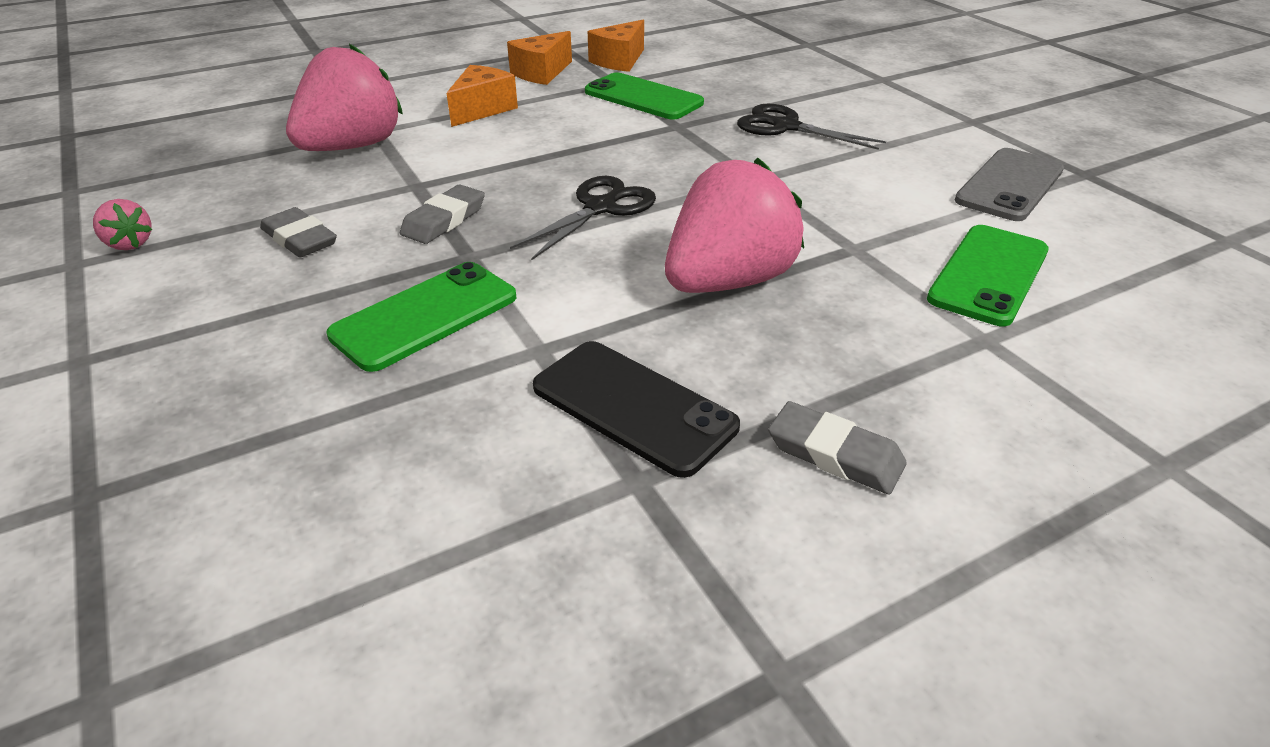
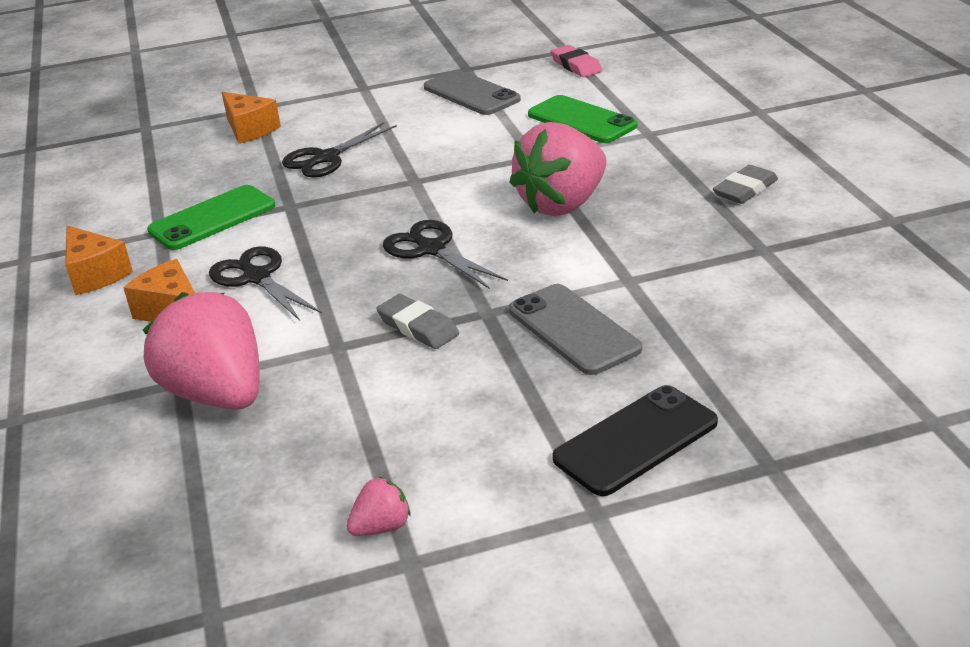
camera: 75 degrees left, 5 degrees down
(300, 239) = (419, 408): grey eraser -> none
(425, 316) = (573, 330): green phone -> grey phone
(538, 132) = (257, 277): none -> black scissors
(619, 61) = (101, 227): orange cheese -> orange cheese (249, 130)
(633, 406) = (696, 247): black phone -> black phone (635, 440)
(727, 281) = (562, 204): pink strawberry -> pink strawberry turned 105 degrees counterclockwise
(1178, 253) = (576, 65): none -> pink eraser

